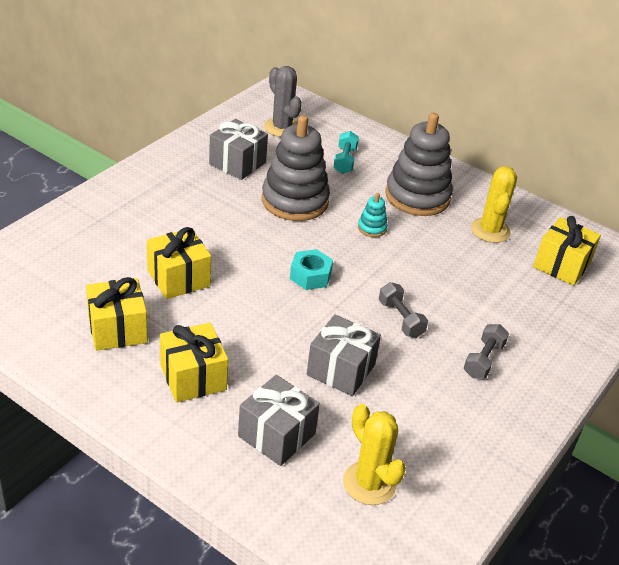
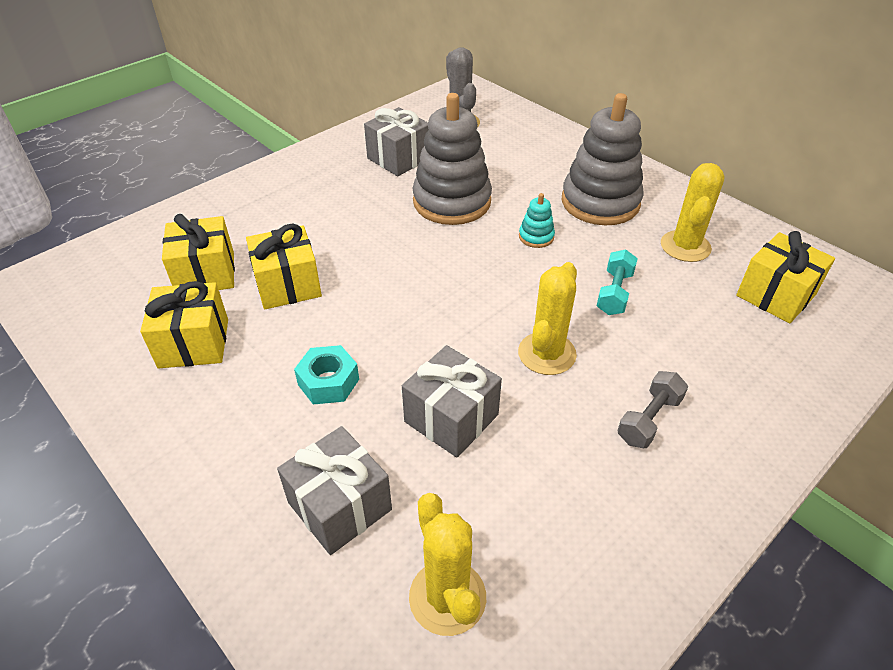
camera: 15 degrees right, 5 degrees up
(193, 377) = (260, 413): yellow gift -> yellow gift (206, 274)
(310, 275) = (445, 290): turquoise nut -> turquoise nut (328, 382)
(345, 161) = (522, 159): turquoise dumbbell -> turquoise dumbbell (614, 293)
(400, 319) = (546, 354): grey dumbbell -> yellow cactus

